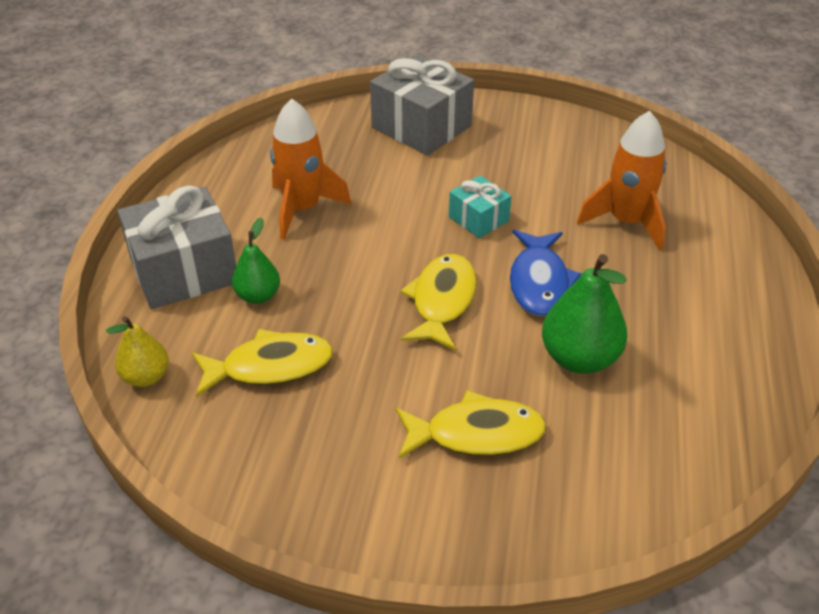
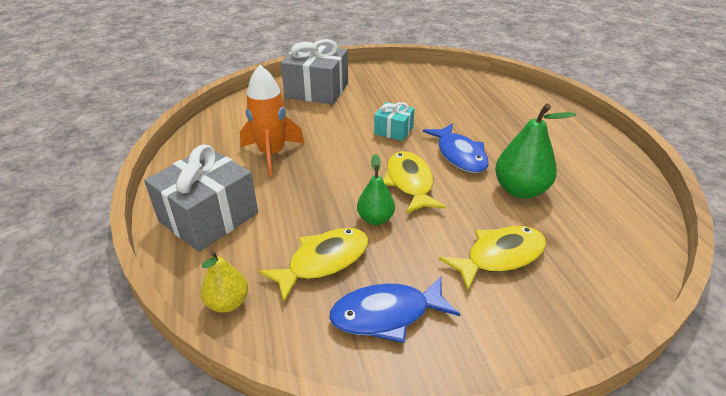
camera: 25 degrees left, 5 degrees down
(258, 296) = (279, 217): green pear -> green pear (375, 219)
(295, 451) = (387, 314): none -> blue fish
(626, 222) = (479, 111): orange rocket -> none

